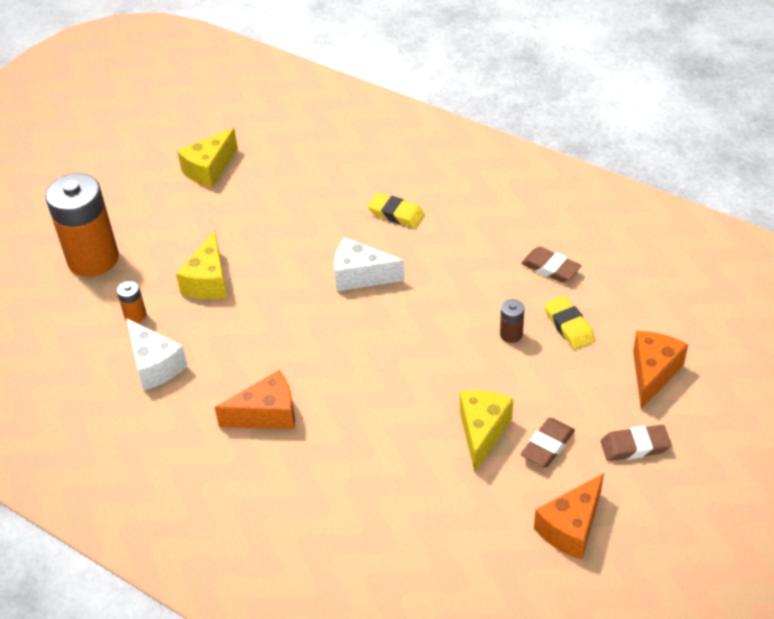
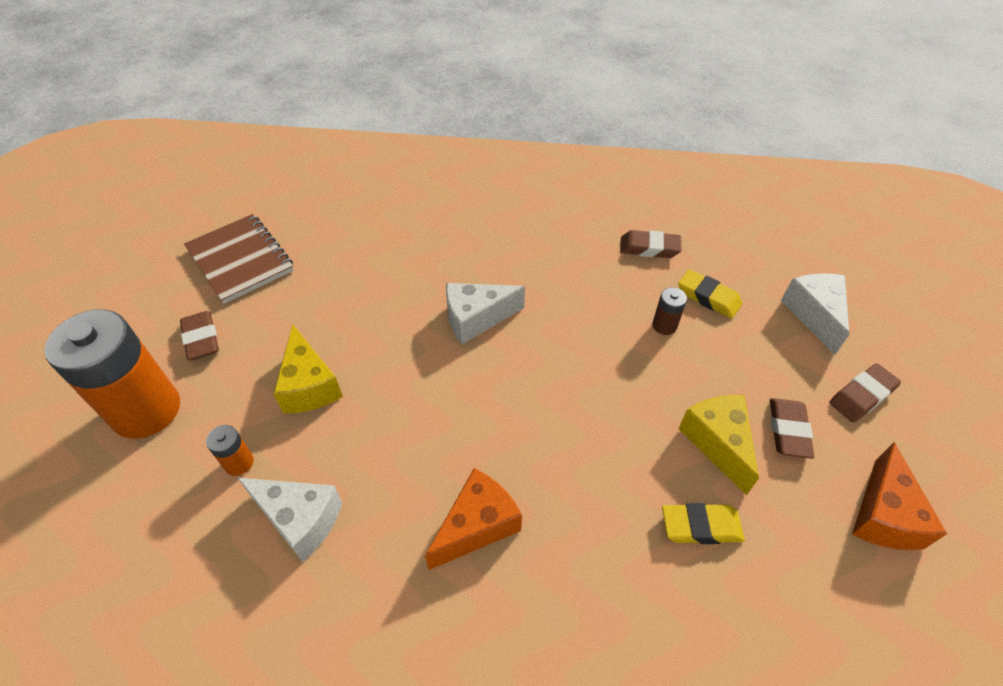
camera: 30 degrees left, 5 degrees up
(152, 221) = (201, 339): none -> brown eraser
(209, 169) = (240, 260): yellow cheese -> brown notebook
(396, 214) = (469, 244): yellow eraser -> yellow eraser (701, 526)
(653, 373) = (814, 315): orange cheese -> white cheese

